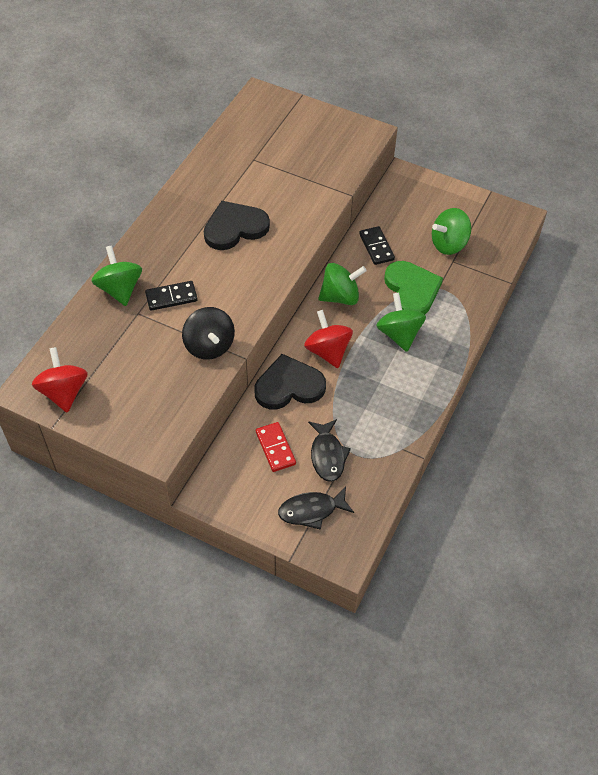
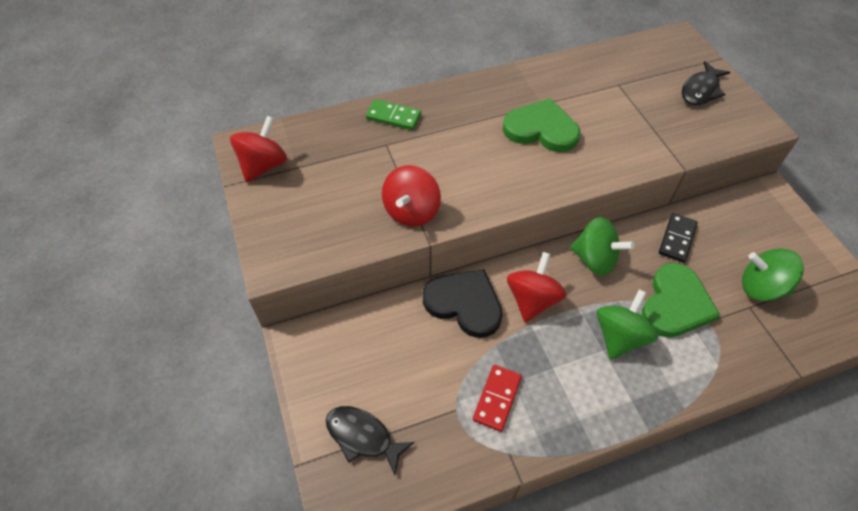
camera: 45 degrees right, 0 degrees up
(120, 289) = (393, 117): green spinning top -> green domino
(171, 297) = (425, 150): black domino -> none
(209, 346) = (411, 211): black spinning top -> red spinning top
(235, 228) = (541, 129): black heart -> green heart
(275, 448) = (394, 349): red domino -> red domino (497, 398)
(327, 455) = (432, 396): black fish -> black fish (701, 90)

